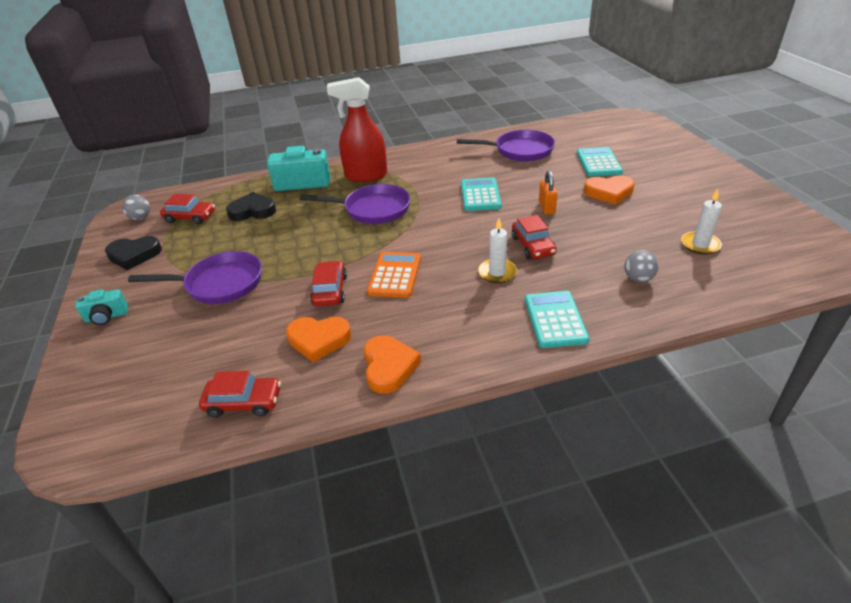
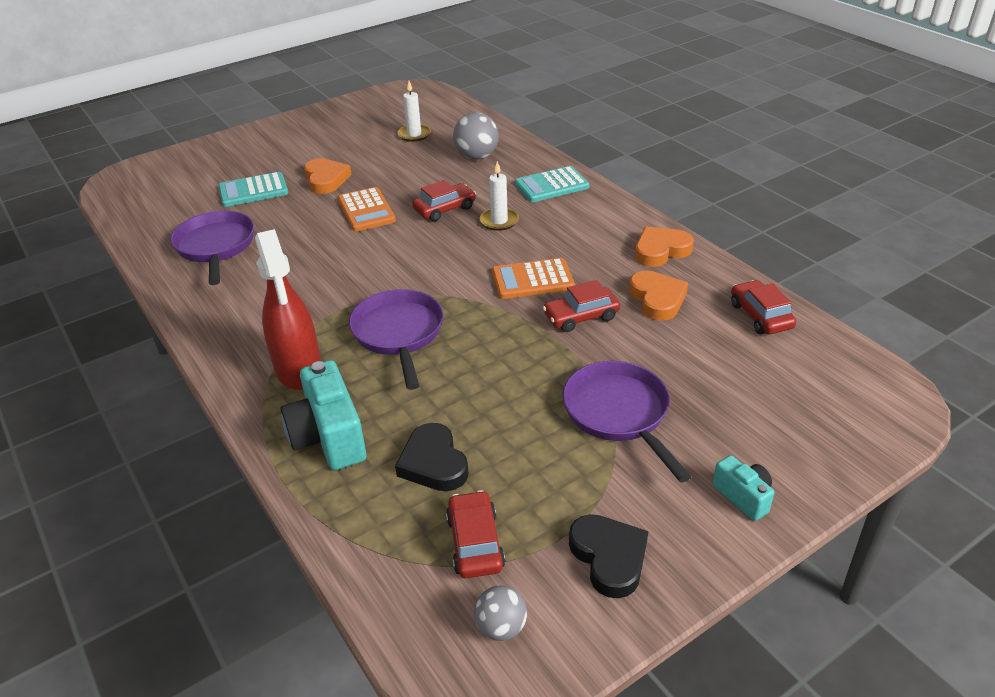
camera: 110 degrees left, 0 degrees up
(480, 195) = (345, 256): turquoise calculator -> none
(546, 208) = (366, 210): orange padlock -> orange calculator
(638, 279) = (477, 156): grey ball -> grey ball, size x1.62

